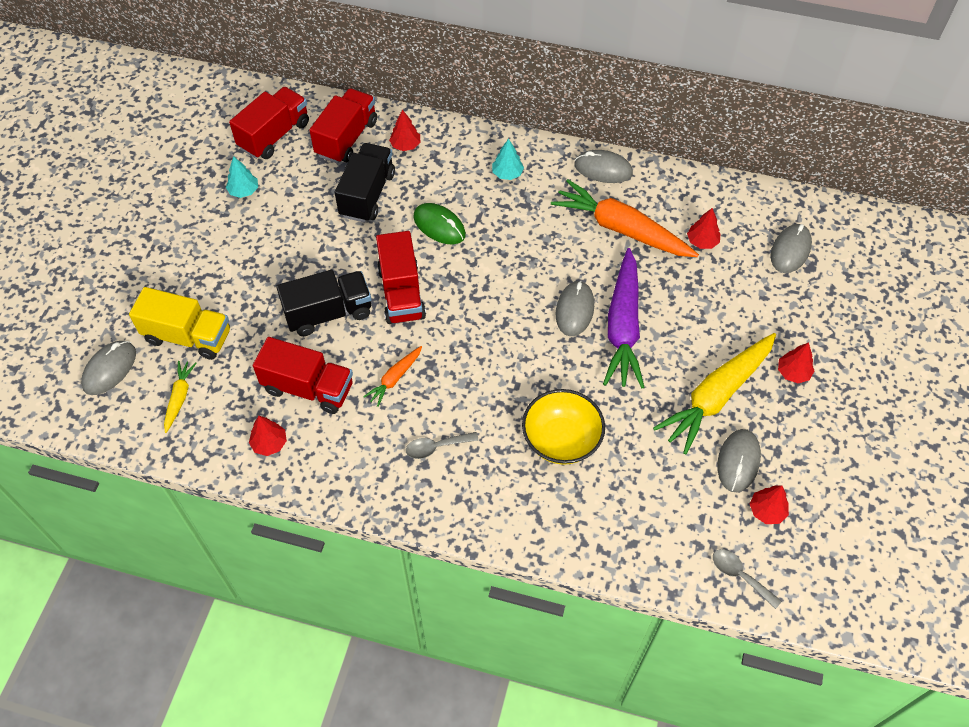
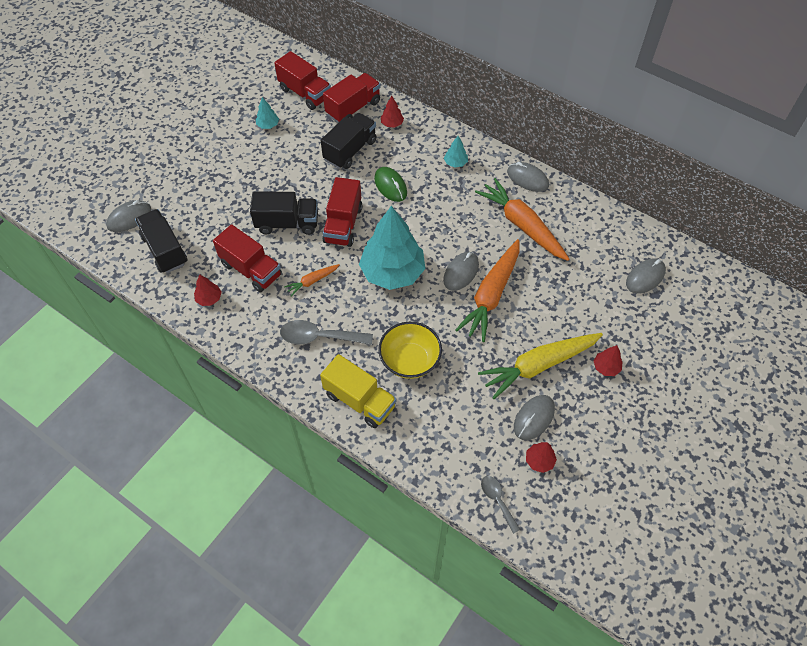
camera: 20 degrees right, 0 degrees up
(179, 397) = (165, 250): yellow carrot -> black truck
(188, 336) = (188, 211): yellow truck -> yellow truck (359, 400)
(274, 135) = (305, 93): red truck -> red truck turned 75 degrees clockwise
(436, 447) = (320, 337): grey spoon -> grey spoon, size x1.67
(491, 336) = (392, 272): none -> turquoise tree
(623, 327) = (491, 295): purple carrot -> orange carrot
(702, 241) = (579, 251): red tree -> none

